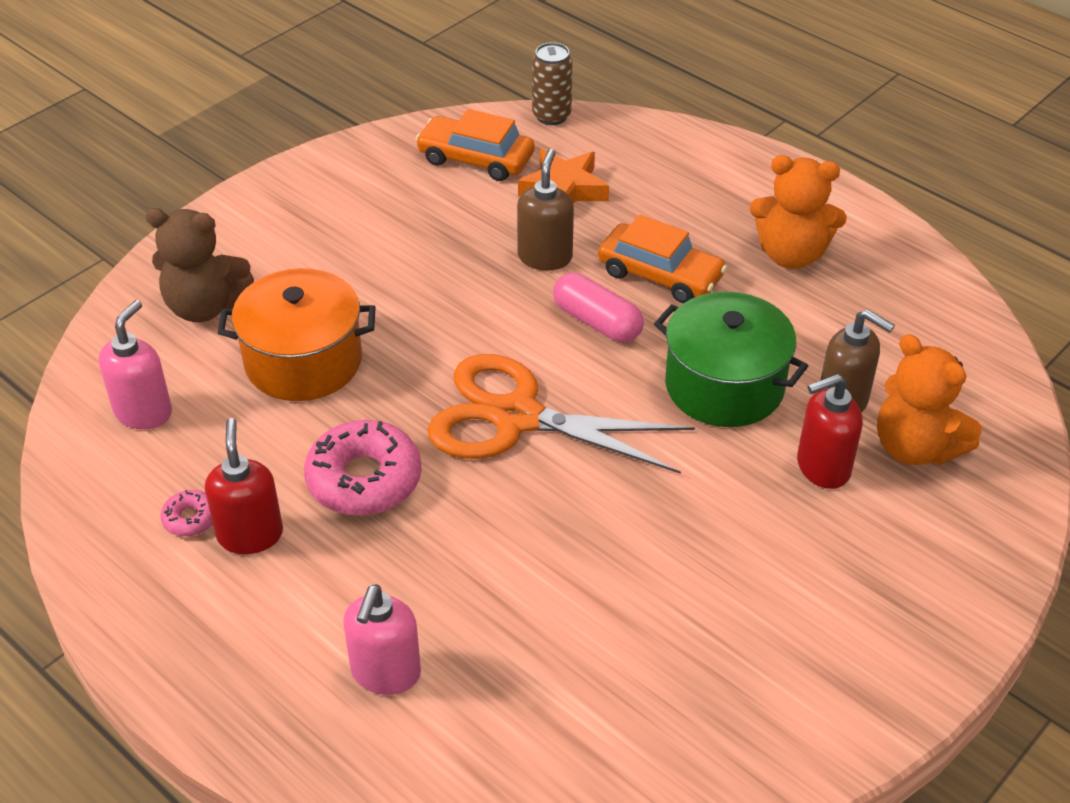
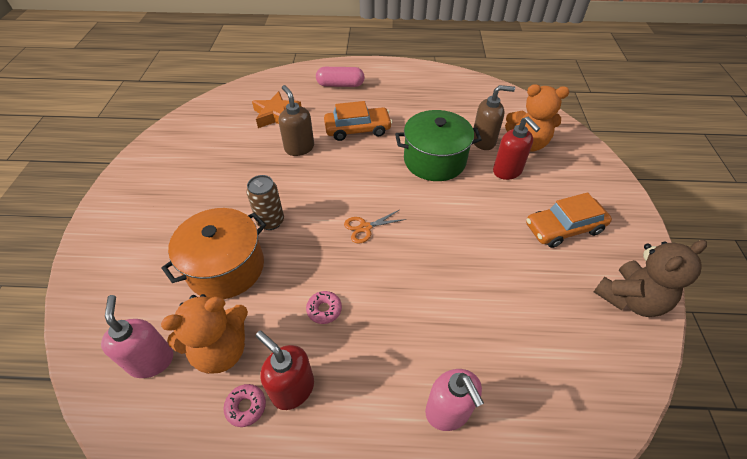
camera: 40 degrees left, 5 degrees up
(205, 306) = (135, 272): brown teddy bear -> brown teddy bear (630, 299)
(364, 479) = (324, 309): pink donut -> pink donut, size x0.47
(476, 159) = (220, 121): orange car -> orange car (564, 228)
(517, 417) = (365, 227): orange scissors -> orange scissors, size x0.41
(551, 116) = (238, 87): brown can -> brown can (270, 221)
(597, 322) = (353, 163): pink capsule -> pink capsule (340, 85)
(791, 254) = (399, 95): orange teddy bear -> orange teddy bear (221, 350)
(822, 468) = (507, 171): red soap dispenser -> red soap dispenser turned 60 degrees counterclockwise

